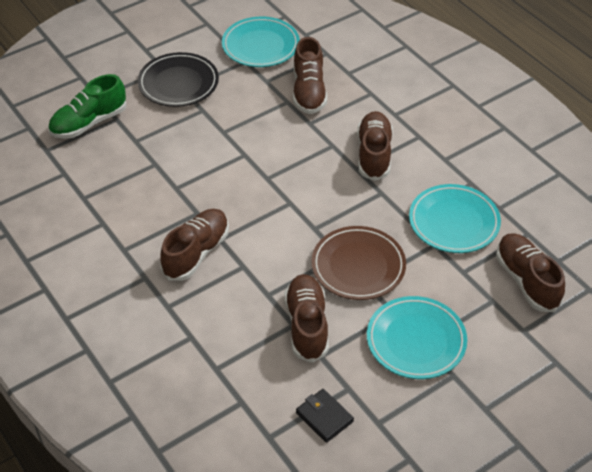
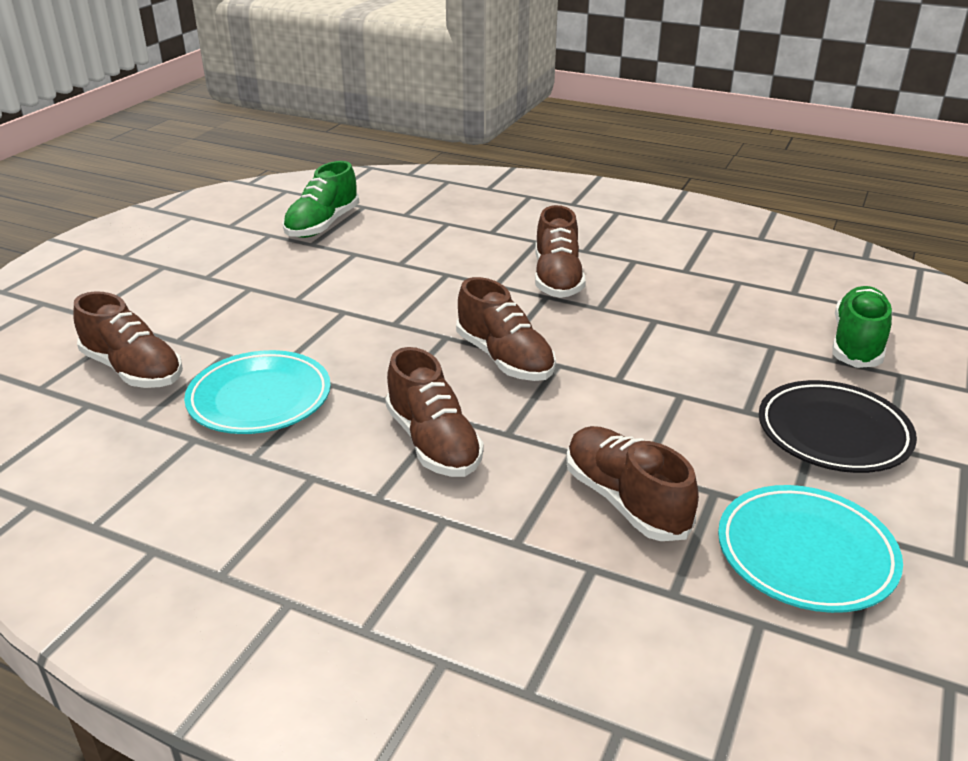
camera: 150 degrees right, 15 degrees down
(307, 325) = (385, 266): brown shoe -> brown shoe (504, 359)
(324, 417) = (322, 225): black wallet -> green shoe
(358, 266) = (363, 320): brown plate -> none
(416, 341) = (258, 287): turquoise plate -> none

